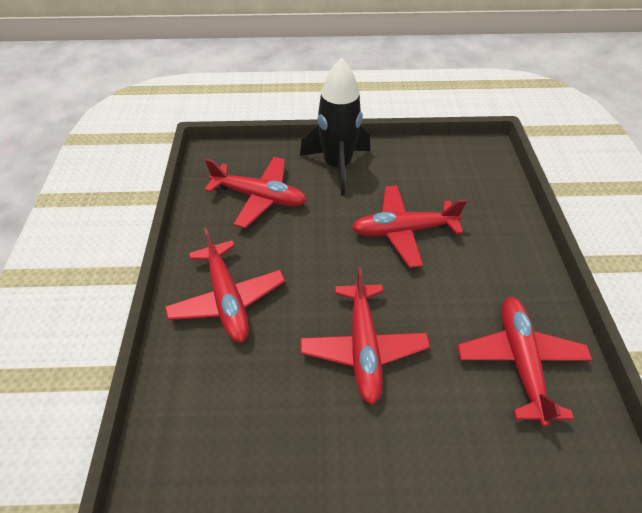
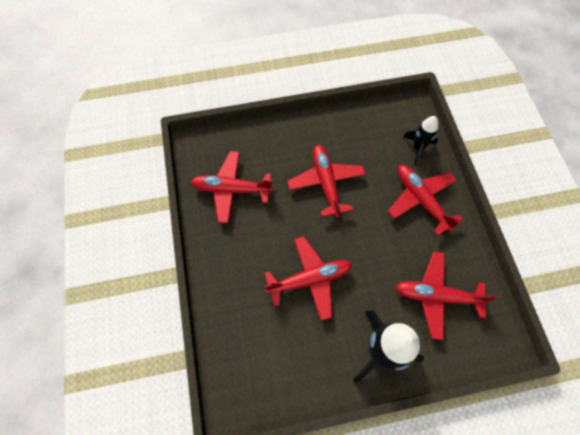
camera: 170 degrees right, 15 degrees up
(191, 383) = (417, 147): none -> black rocket
(519, 360) = (231, 189): red plane -> red plane turned 105 degrees clockwise

